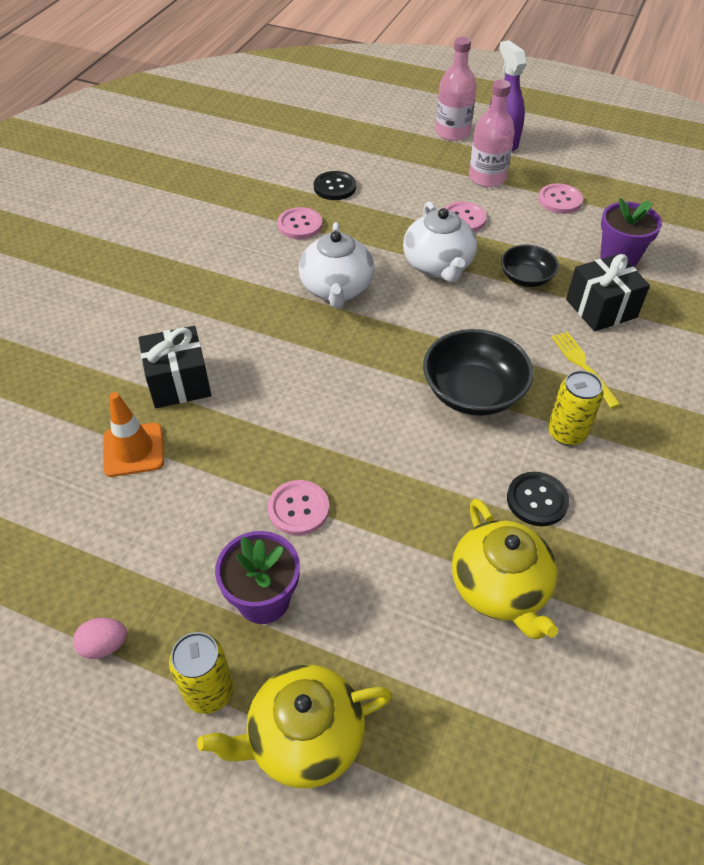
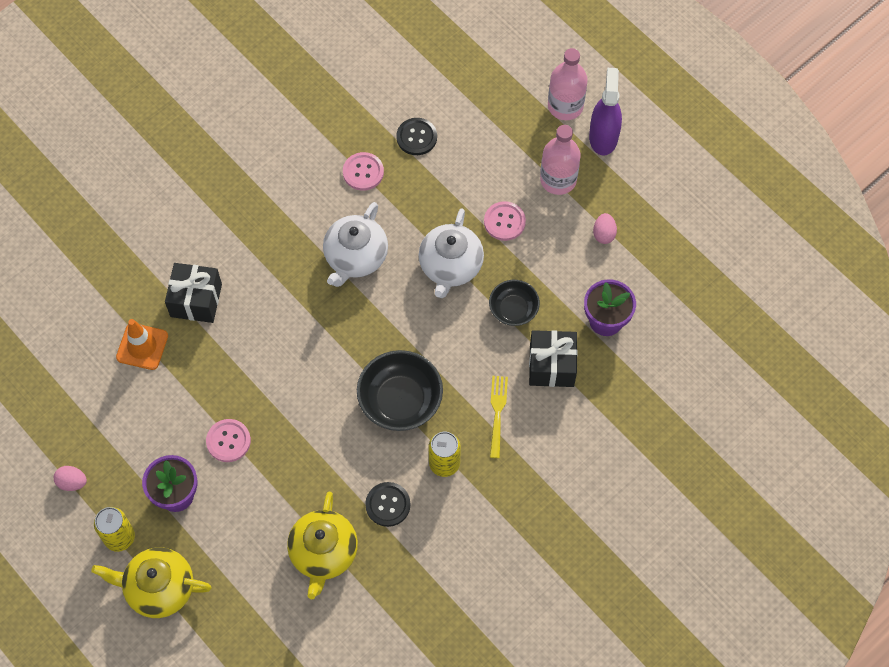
camera: 25 degrees right, 15 degrees up
(560, 200) = (604, 234): pink button -> pink egg

